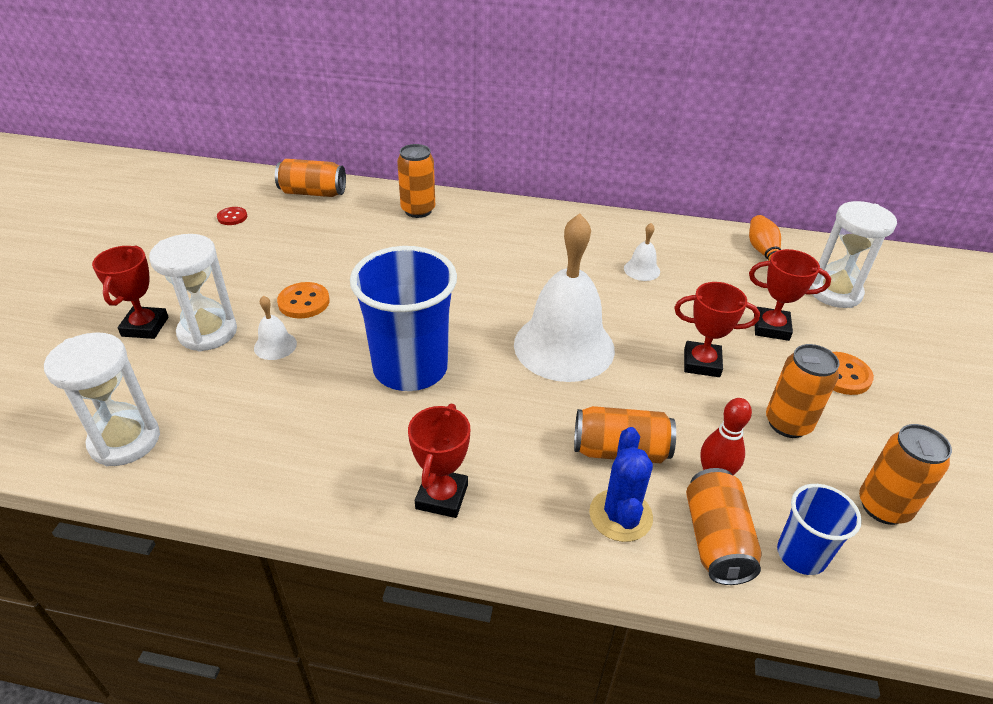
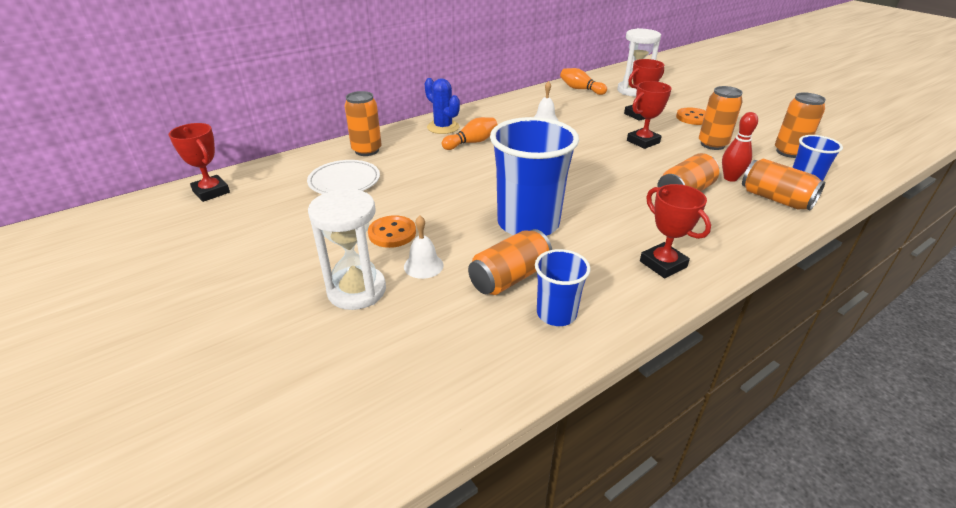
camera: 45 degrees left, 5 degrees down
(125, 441) = (434, 389): white hourglass -> none
(145, 327) = (294, 321): red trophy -> red trophy (211, 192)
(232, 217) = (224, 220): red button -> none
(282, 460) = (556, 314): none -> blue cup
(313, 192) = (265, 176): orange can -> orange can (509, 278)
(353, 231) = (344, 181): none -> white plate
(517, 254) = (471, 142): none -> orange bowling pin
(564, 346) = (578, 168): white bell -> none
(620, 515) = (734, 215): blue cactus -> blue cactus (443, 127)

